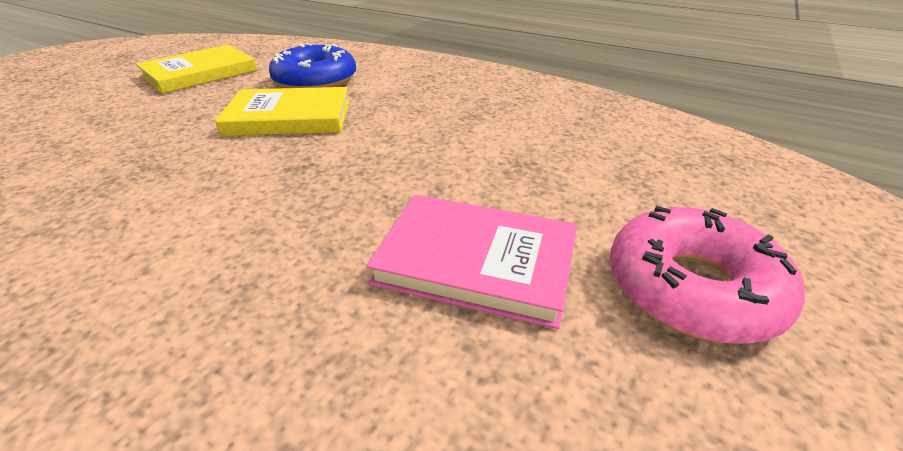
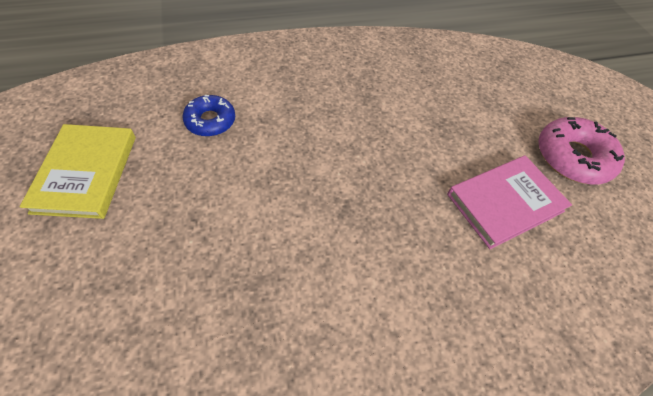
camera: 50 degrees left, 20 degrees up
(289, 117) = (263, 172): yellow book -> none
(315, 80) = (210, 121): blue donut -> blue donut, size x0.64

